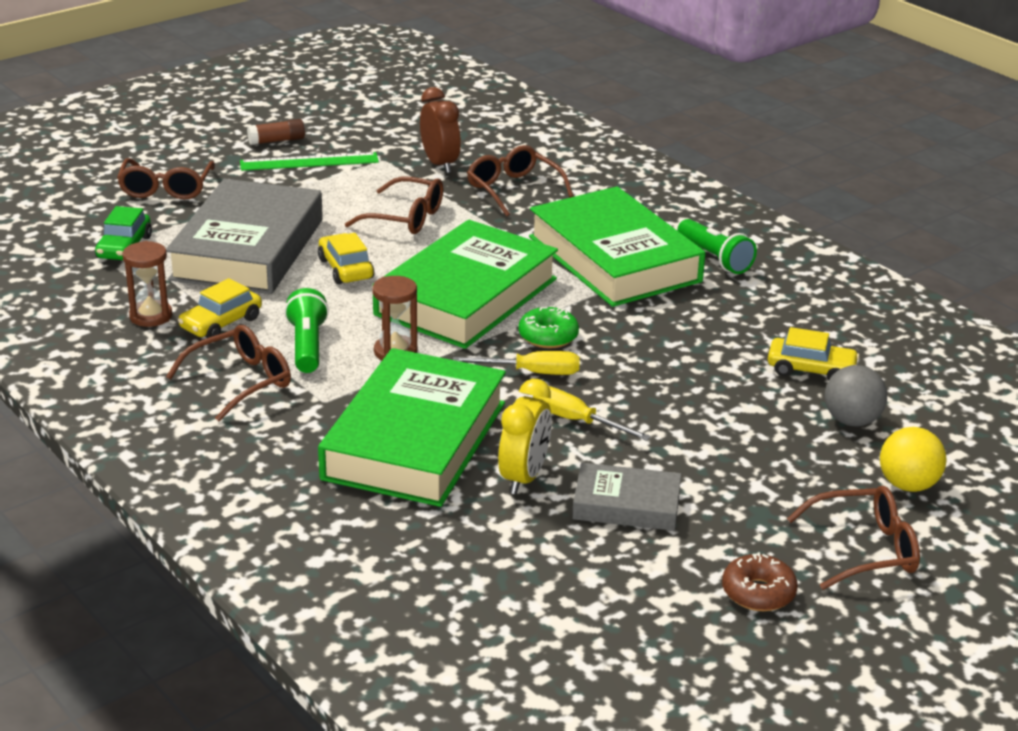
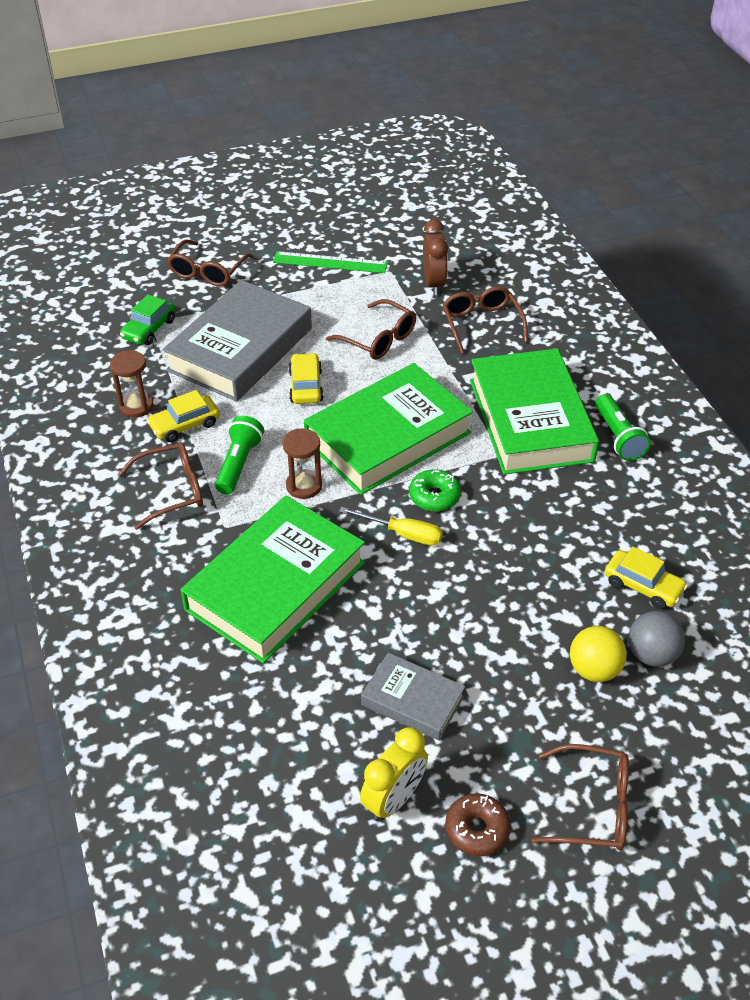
camera: 20 degrees right, 15 degrees up
(276, 141) = (315, 235): brown glue stick -> none
(524, 478) = (343, 649): yellow clock -> yellow clock (394, 799)
(576, 421) = (414, 596): yellow screwdriver -> none
(908, 485) = (667, 742): yellow ball -> yellow ball (594, 669)

